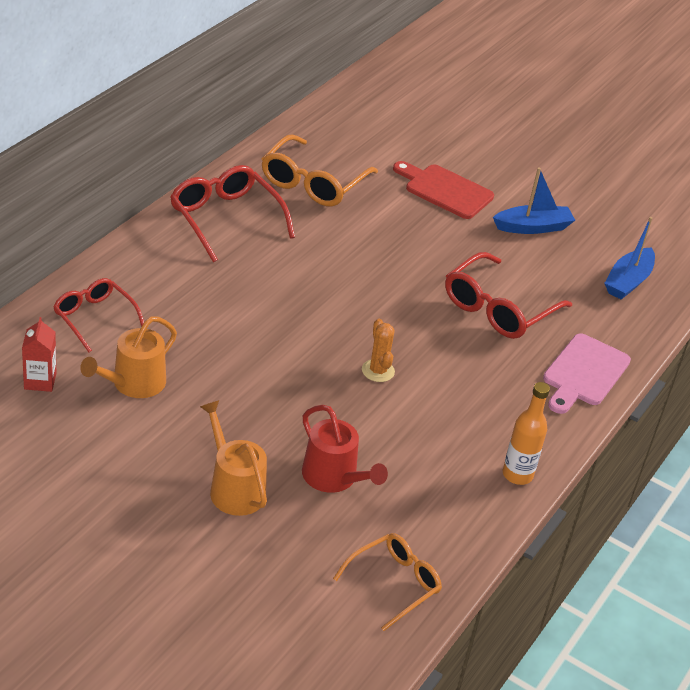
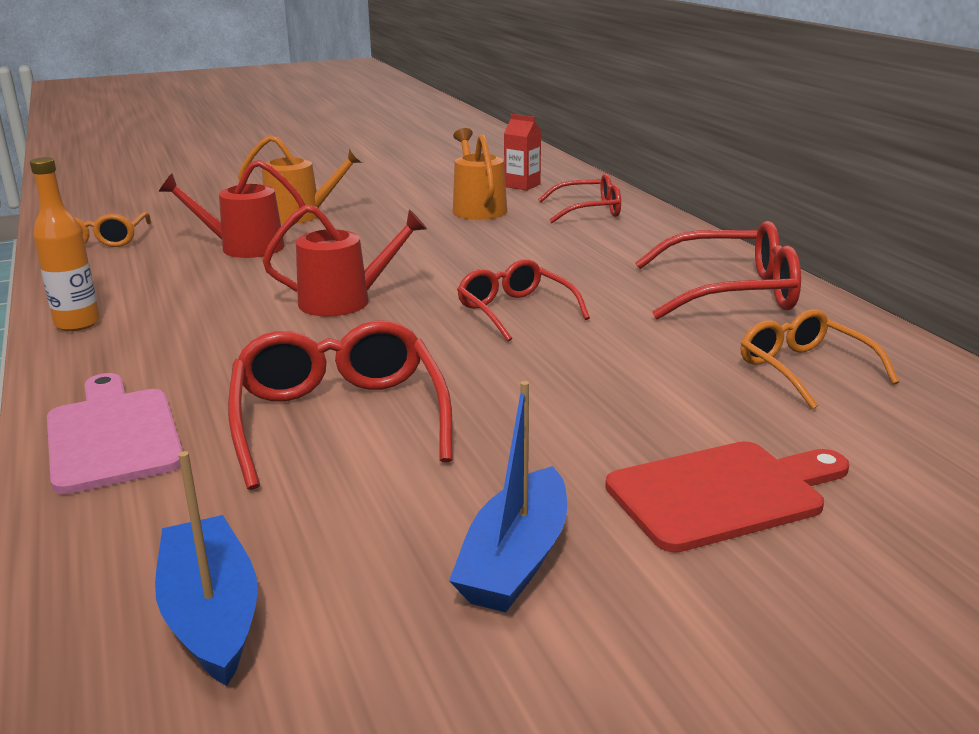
camera: 130 degrees right, 15 degrees down
(313, 183) = (804, 369): orange glasses -> orange glasses, size x0.65
(327, 294) = (515, 311): none -> red glasses
(378, 371) = (344, 301): orange cactus -> red watering can

